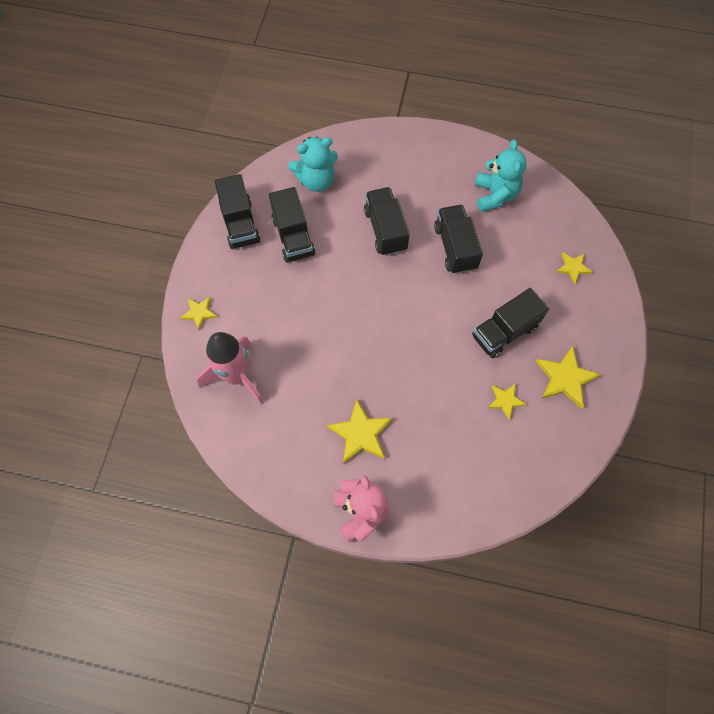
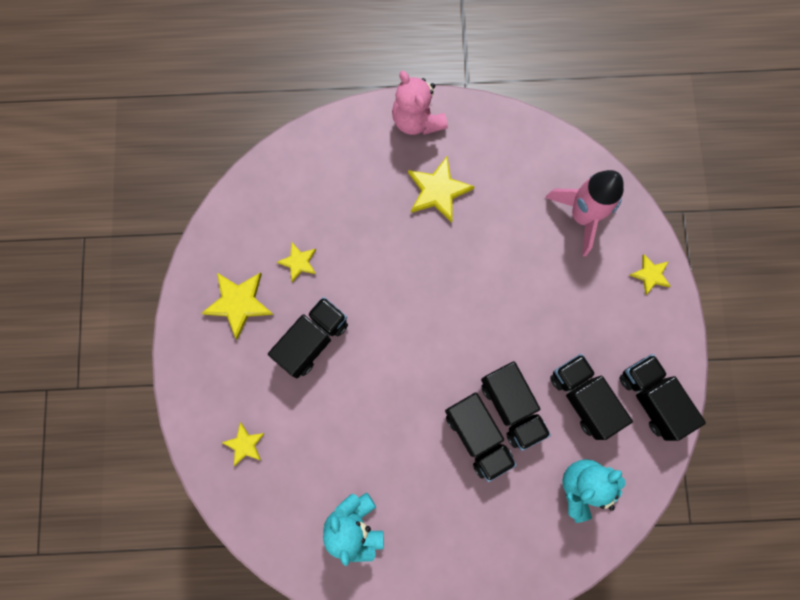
camera: 165 degrees right, 10 degrees up
(455, 247) = (389, 435): black truck -> black truck (511, 407)

